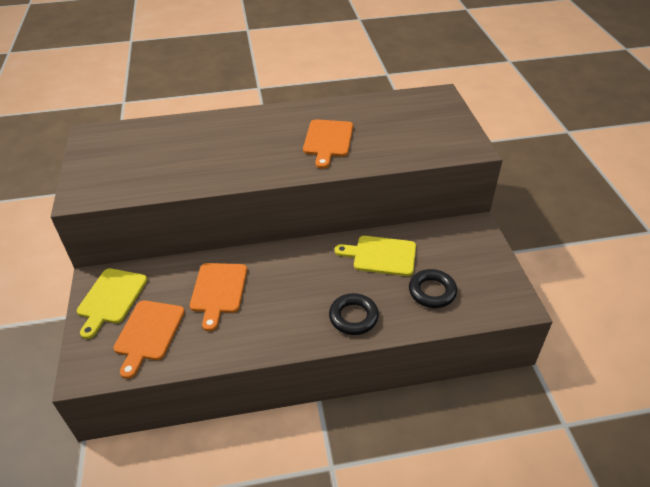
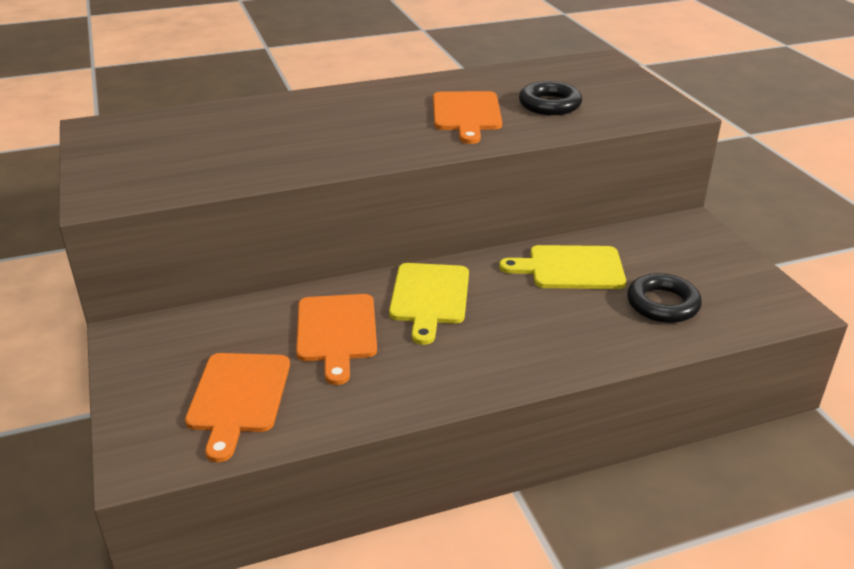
camera: 10 degrees left, 10 degrees down
(111, 298) = (162, 357): yellow cutting board -> yellow cutting board (429, 297)
(353, 317) = (559, 345): black ring -> black ring (549, 104)

